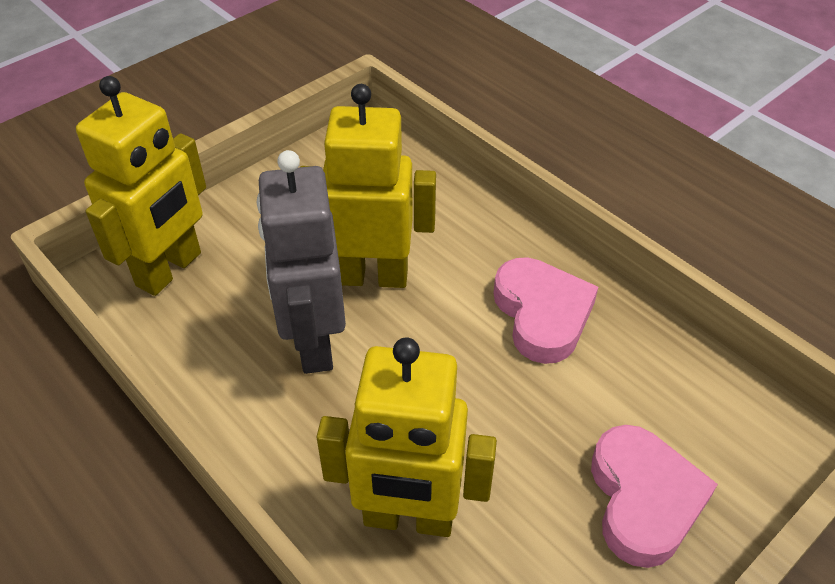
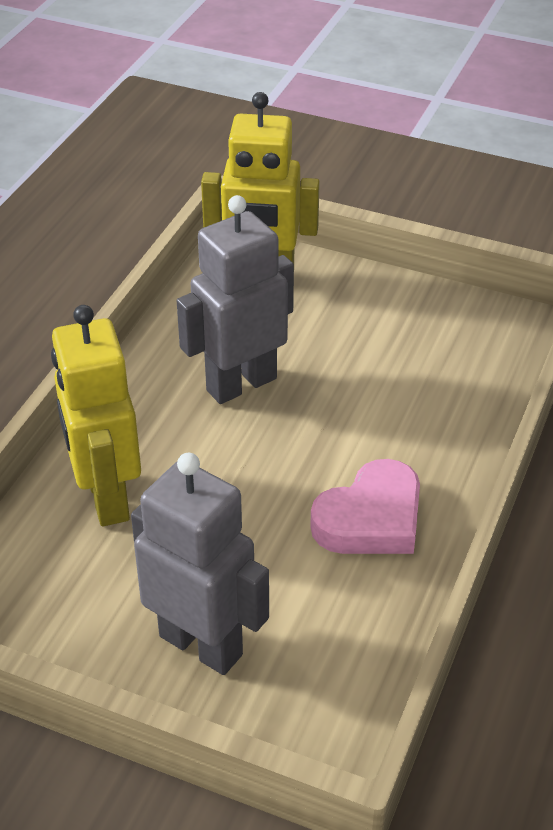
camera: 65 degrees right, 5 degrees down
(372, 276) = (337, 391): yellow robot -> none
(643, 500) = (201, 645): pink heart -> grey robot

